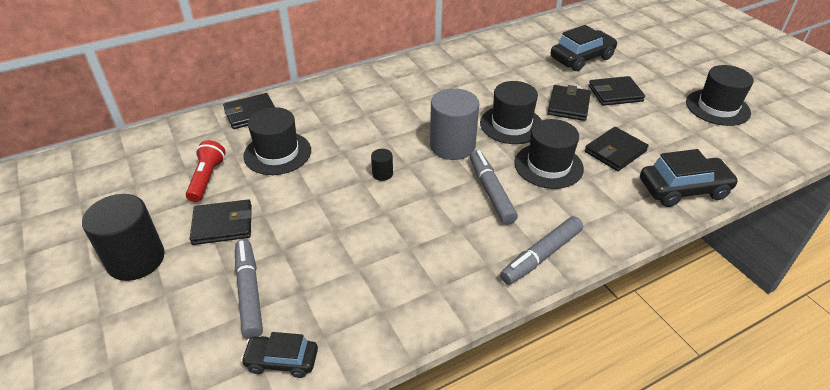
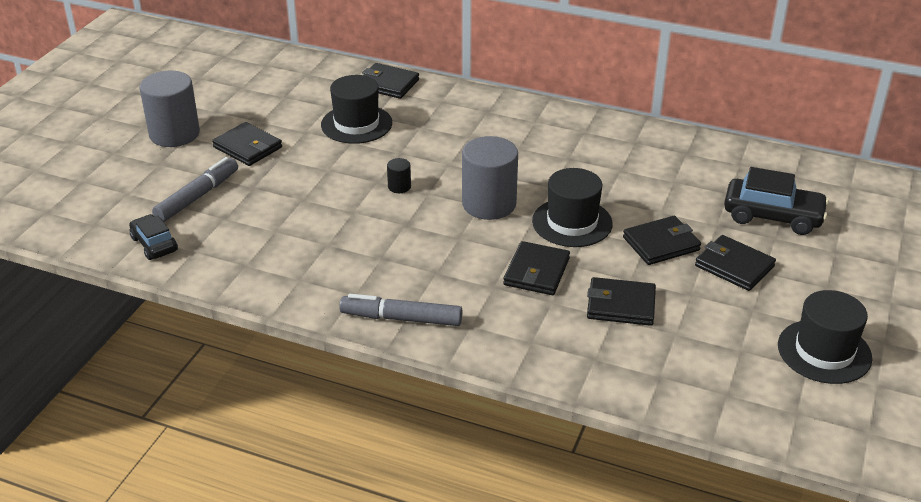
camera: 50 degrees right, 5 degrees down
(136, 259) = (174, 134): black cylinder -> grey cylinder
(207, 179) = (286, 112): red flashlight -> none
(491, 192) = (452, 254): grey marker -> none
(548, 166) = (536, 272): black hat -> black wallet
(683, 189) = (617, 373): black car -> none

